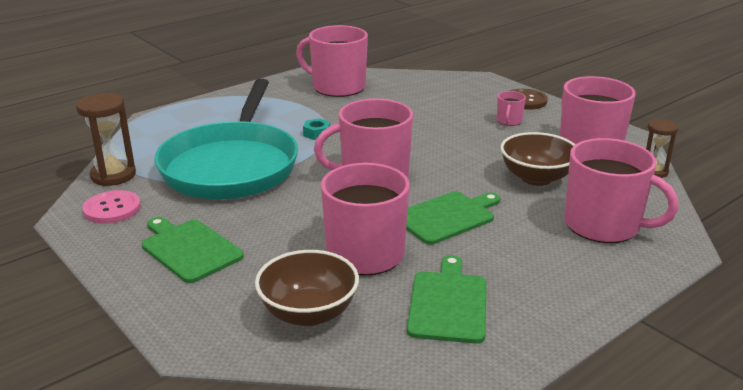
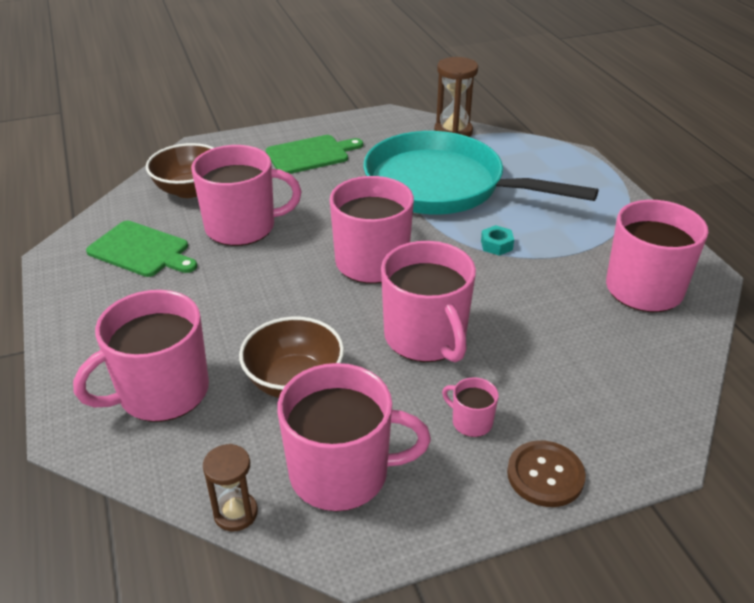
camera: 110 degrees right, 10 degrees up
(112, 209) = (394, 129): pink button -> none
(447, 217) = (262, 287): green cutting board -> none
(448, 143) = (426, 337): none -> pink mug

